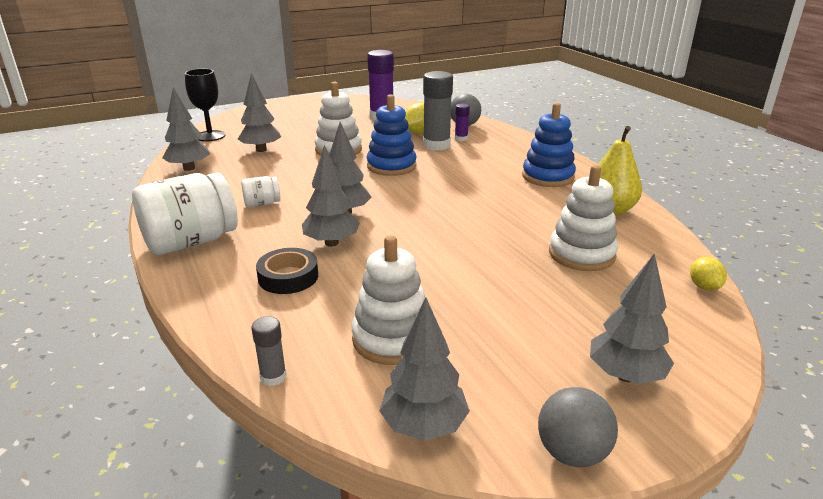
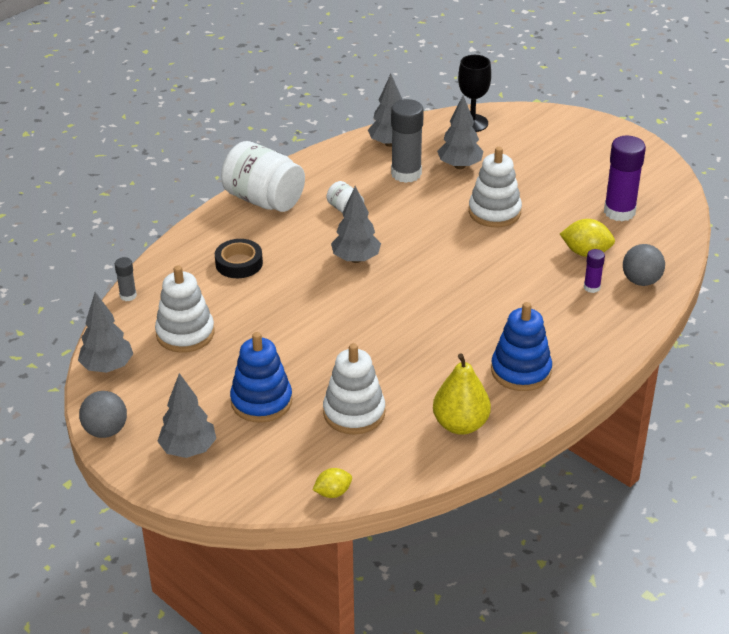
camera: 70 degrees right, 10 degrees up
(331, 243) = (299, 268): grey tree -> none
(391, 166) = (475, 258): blue stacking toy -> blue stacking toy (261, 401)
(436, 145) = (556, 274): grey glue stick -> grey glue stick (406, 174)

